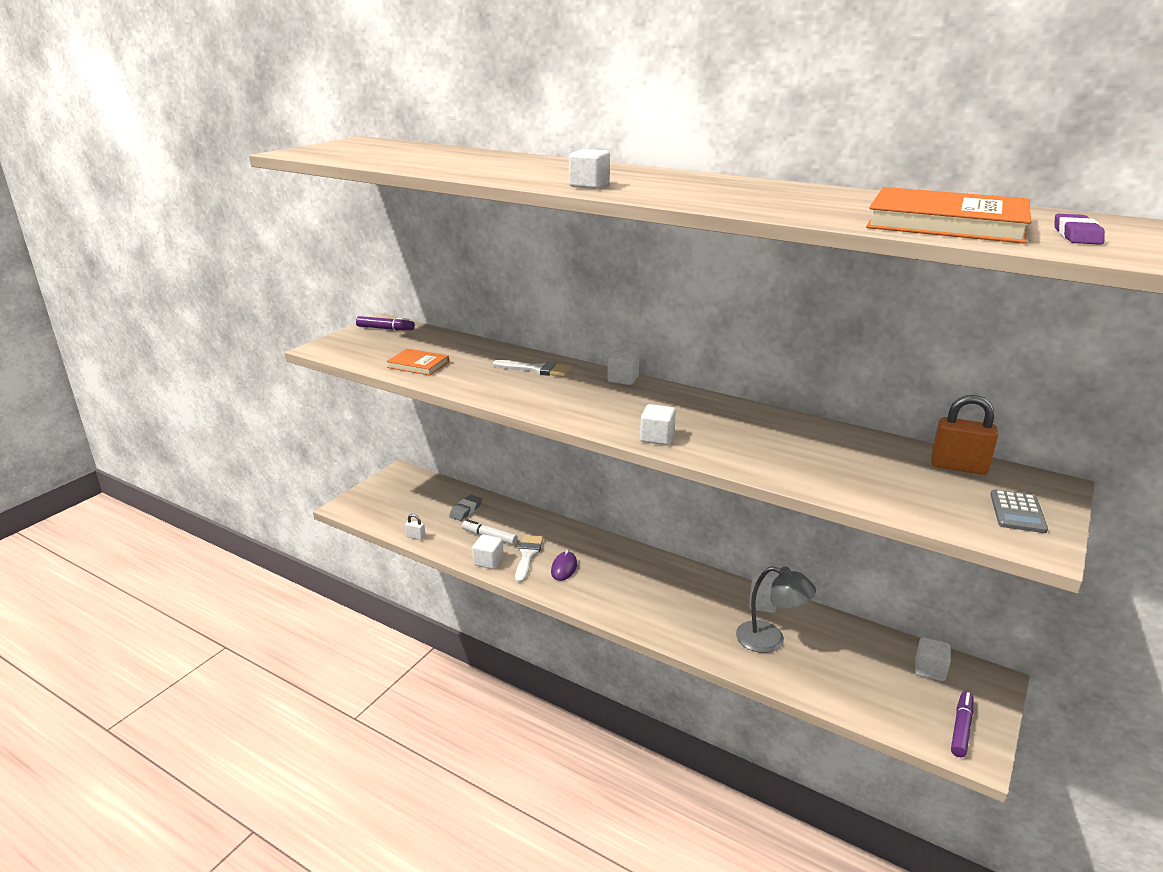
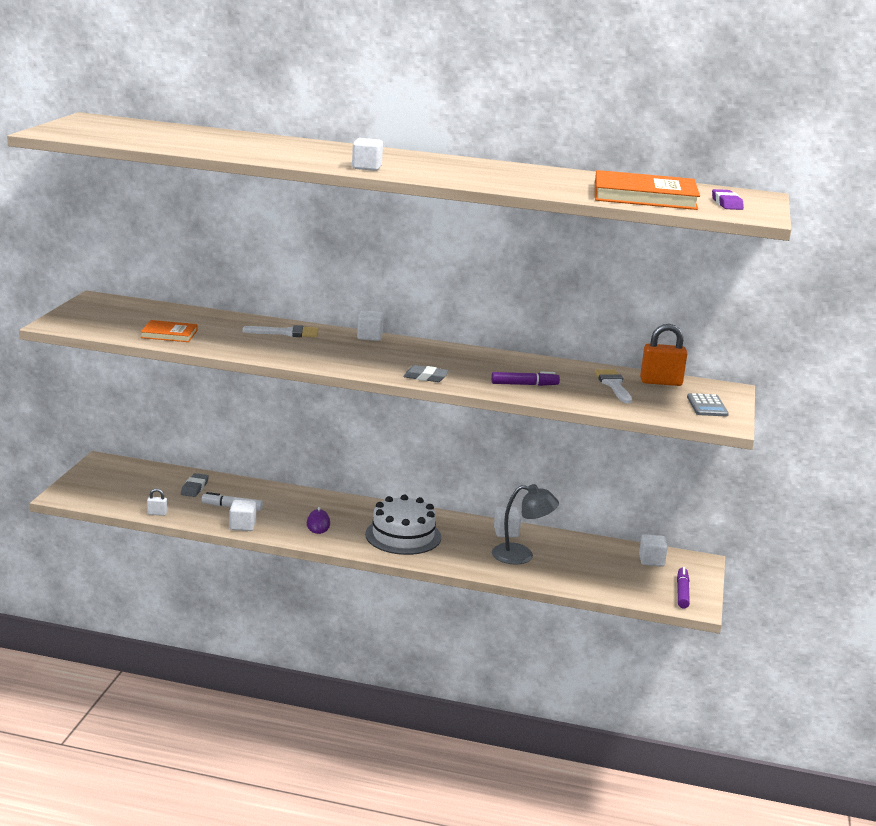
camera: 20 degrees left, 5 degrees down
(385, 329) = (105, 304): purple marker -> purple marker (524, 384)
(528, 555) = (278, 518): white brush -> white brush (613, 385)
(646, 594) = (403, 536): none -> white cake
(657, 438) = (425, 377): white cube -> grey eraser

